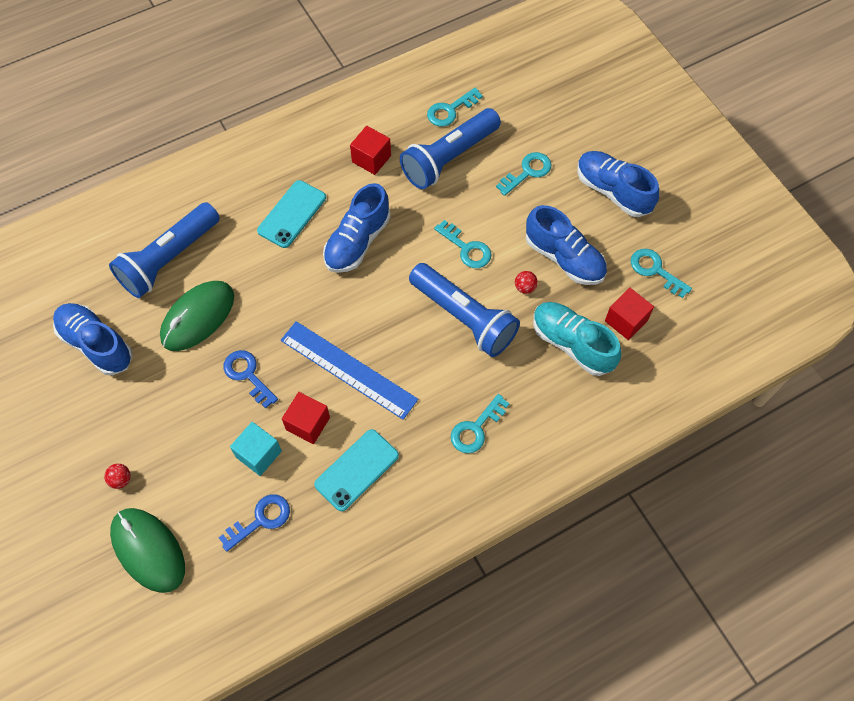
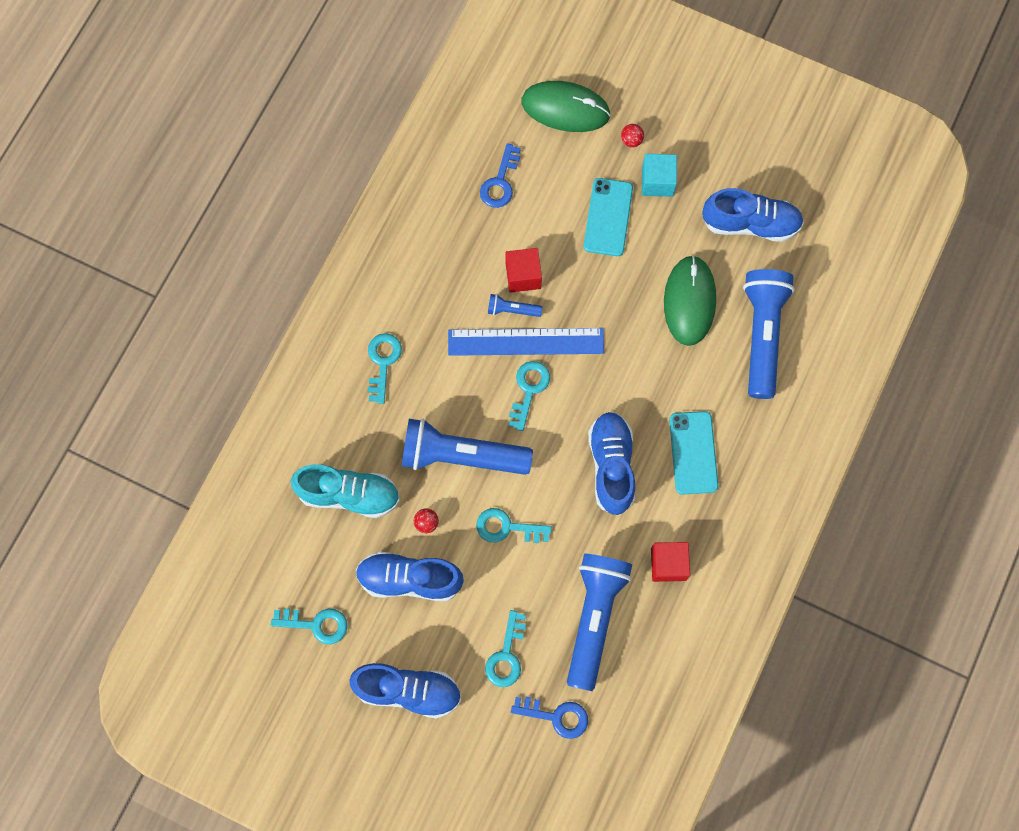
camera: 145 degrees right, 10 degrees up
(248, 375) = (604, 282): blue key -> blue key (556, 716)
(258, 454) = (542, 227): turquoise cube -> turquoise cube (657, 181)
(339, 402) = (512, 310): none -> blue flashlight
(357, 470) = (455, 266): turquoise phone -> turquoise phone (608, 217)
(450, 110) = (634, 679): turquoise key -> turquoise key (529, 390)
(626, 321) = (314, 551): red cube -> none

